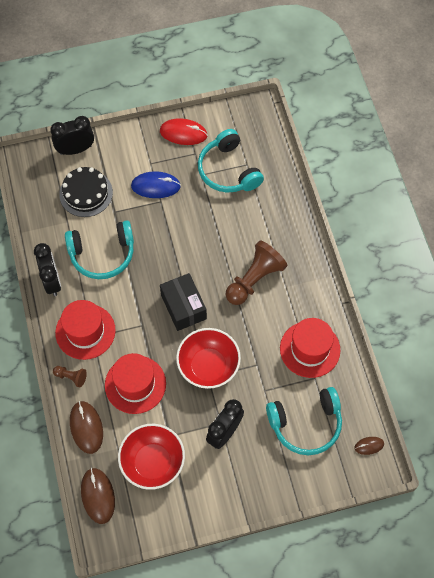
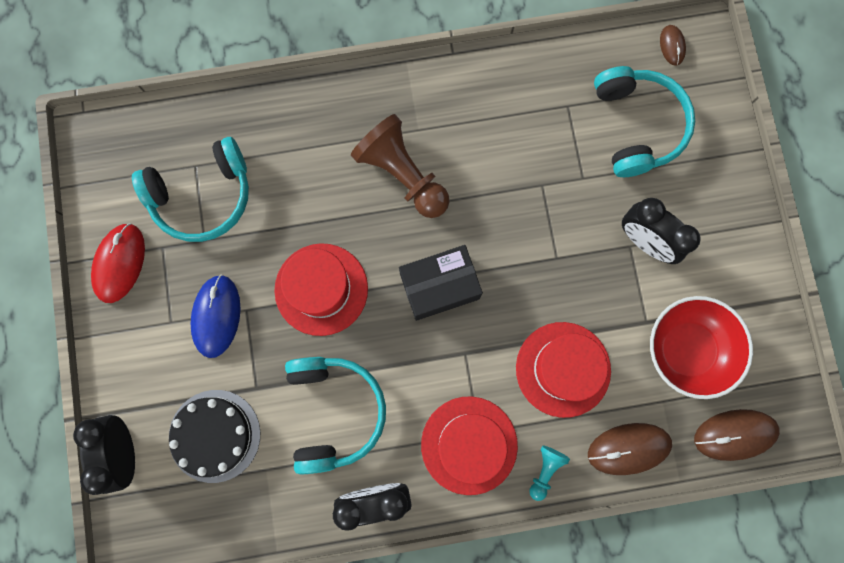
camera: 85 degrees left, 15 degrees up
(71, 377) = (545, 470): brown pawn -> turquoise pawn
(208, 366) = (540, 256): red bowl -> none
(310, 349) = (523, 107): red hat -> red hat (321, 289)

